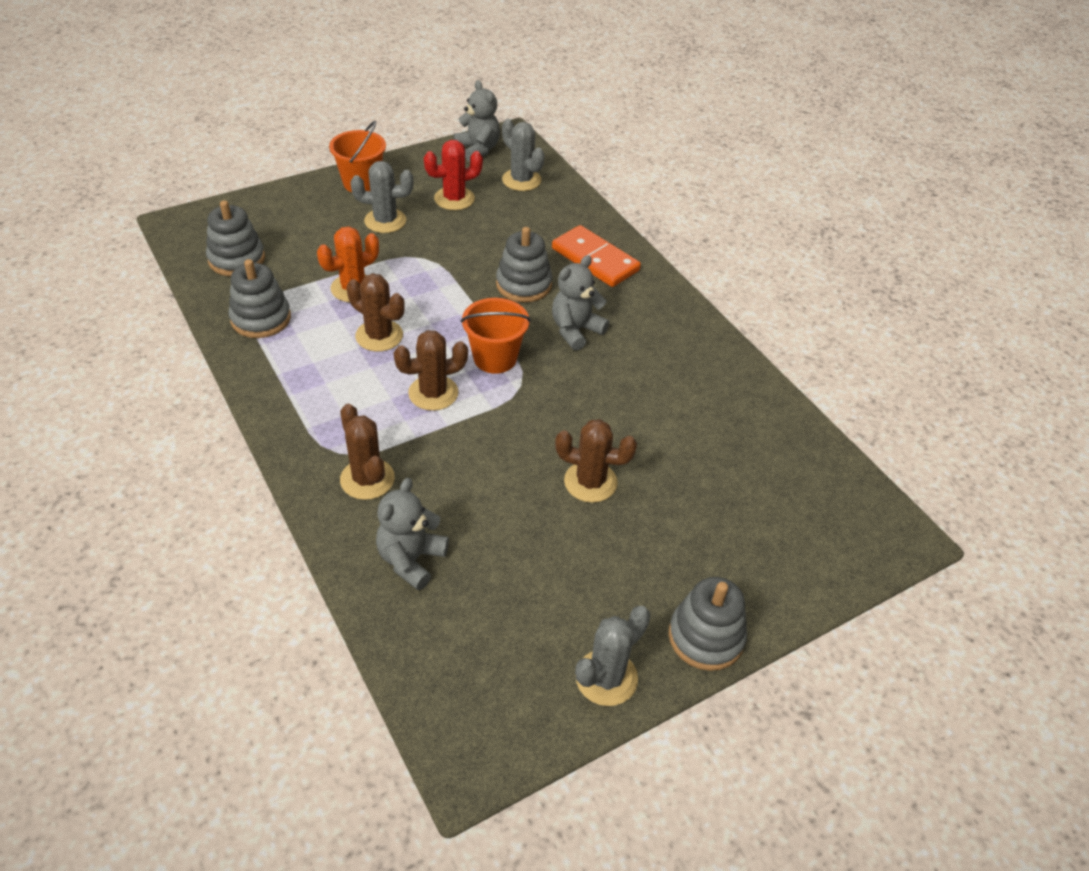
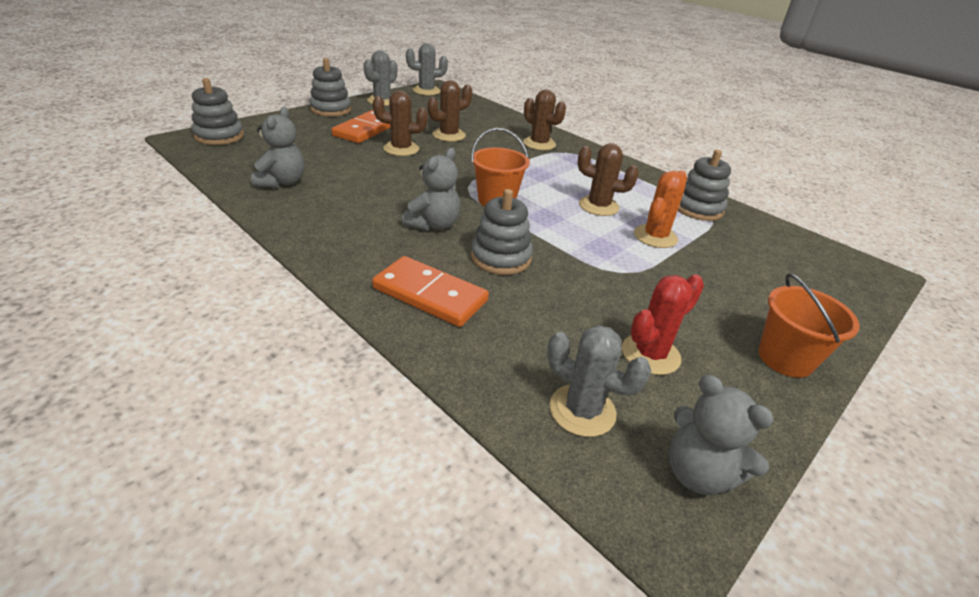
camera: 165 degrees right, 10 degrees down
(237, 259) = (780, 248): grey stacking toy -> grey stacking toy (219, 136)
(385, 221) = (699, 307): grey cactus -> grey cactus (426, 91)
(411, 559) = (493, 123): grey teddy bear -> grey teddy bear (282, 182)
(433, 393) = (529, 179): brown cactus -> brown cactus (449, 135)
(641, 548) = (366, 130): none -> orange domino

